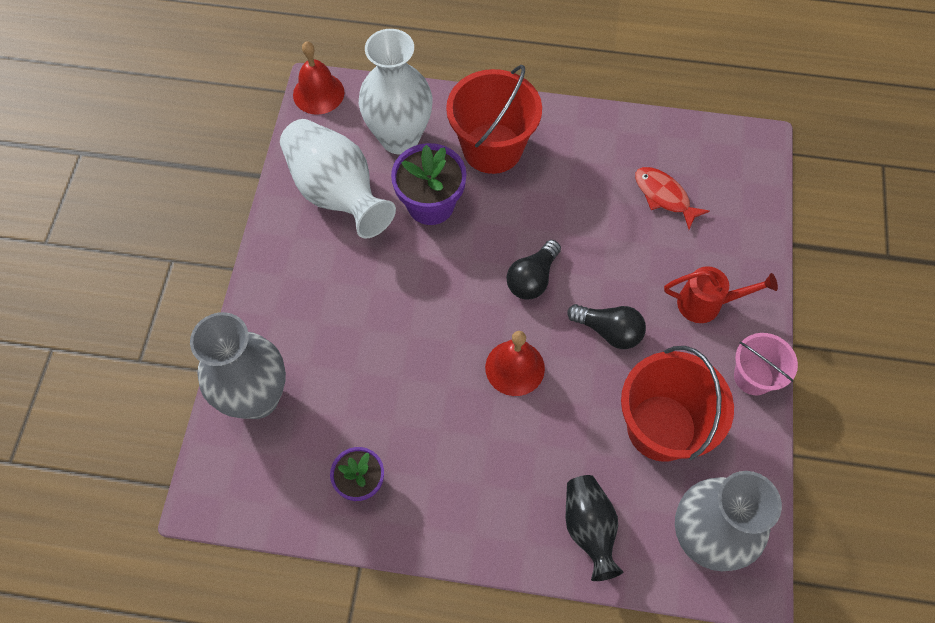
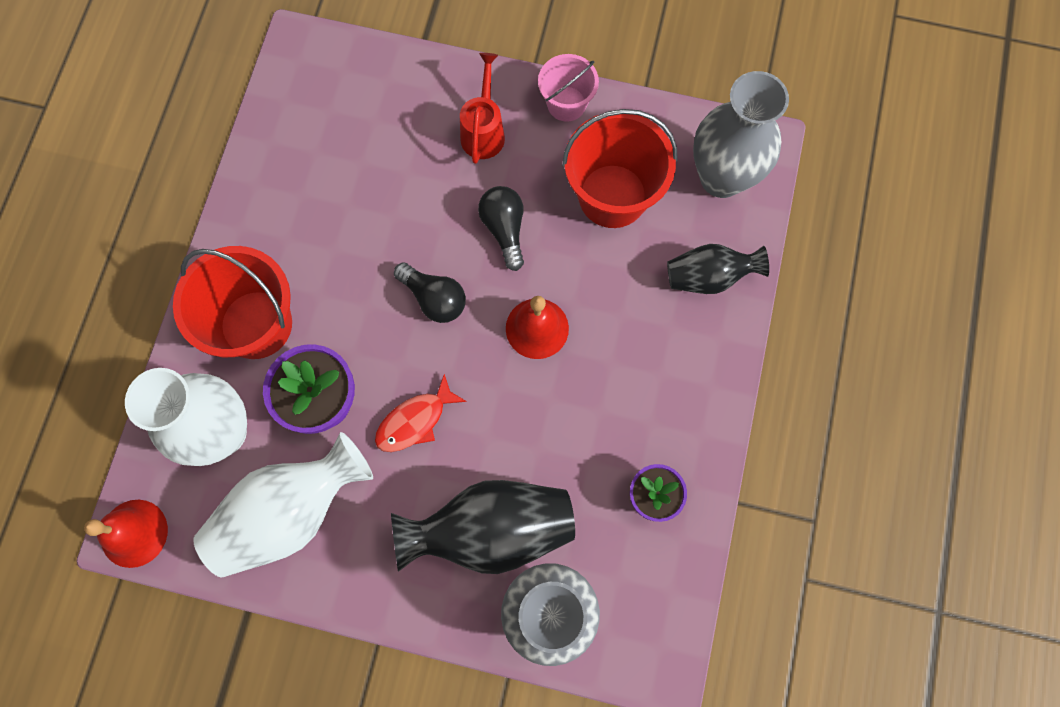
camera: 85 degrees left, 10 degrees up
(327, 345) = (491, 530): none -> black vase
(609, 331) = (504, 229): black light bulb -> black light bulb turned 45 degrees counterclockwise
(664, 196) = (350, 150): red fish -> red fish (415, 421)

